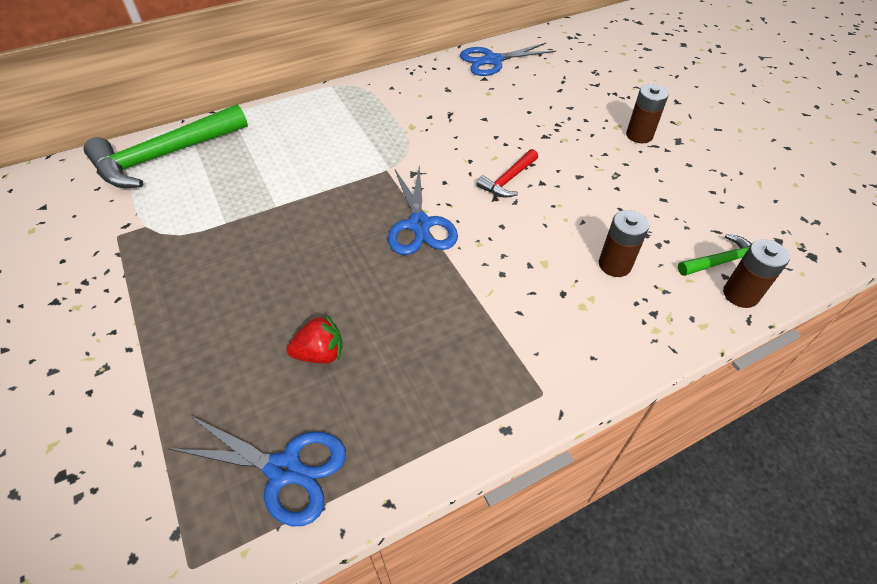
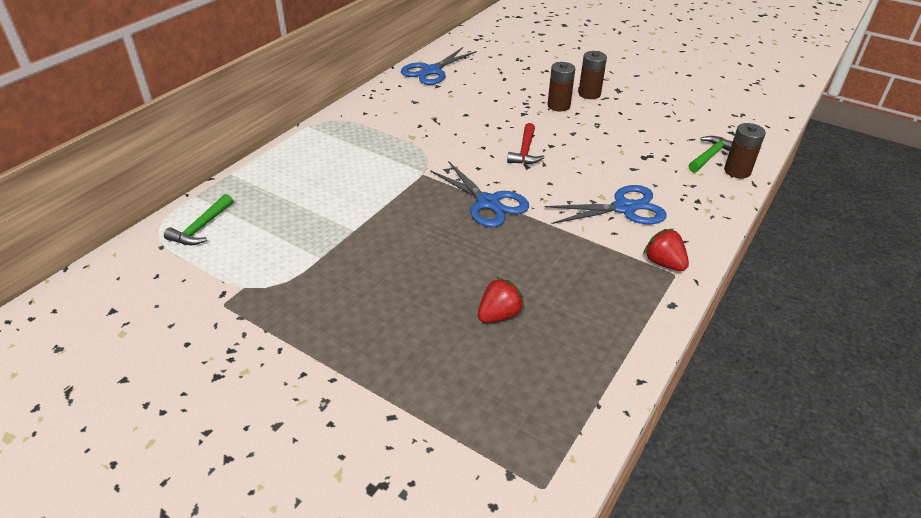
camera: 30 degrees left, 10 degrees down
(165, 156) = (201, 228): green hammer -> green hammer, size x0.48
(284, 469) = (549, 396): blue scissors -> blue scissors (624, 208)
(542, 374) = (664, 263): none -> red strawberry
(614, 265) = (648, 181): brown battery -> brown battery (558, 106)

